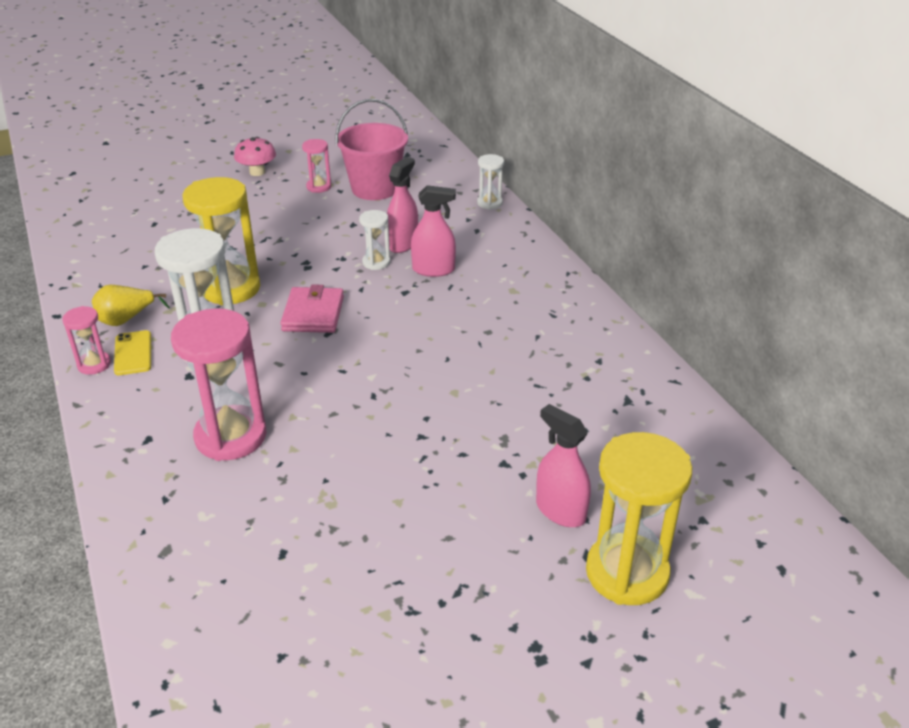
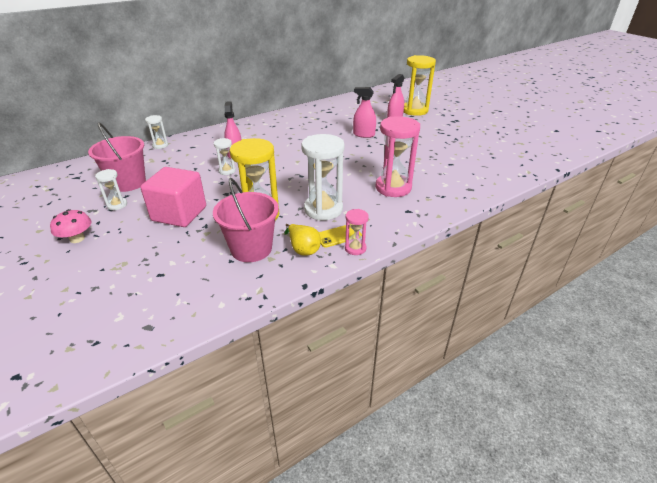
camera: 100 degrees left, 0 degrees up
(157, 280) = (251, 249): none -> pink bucket
(272, 228) = (179, 214): none -> pink cube
(313, 314) = (283, 182): pink wallet -> none
(319, 187) = (117, 205): pink hourglass -> white hourglass
(403, 244) = (205, 165): pink spray bottle -> pink spray bottle (364, 135)

